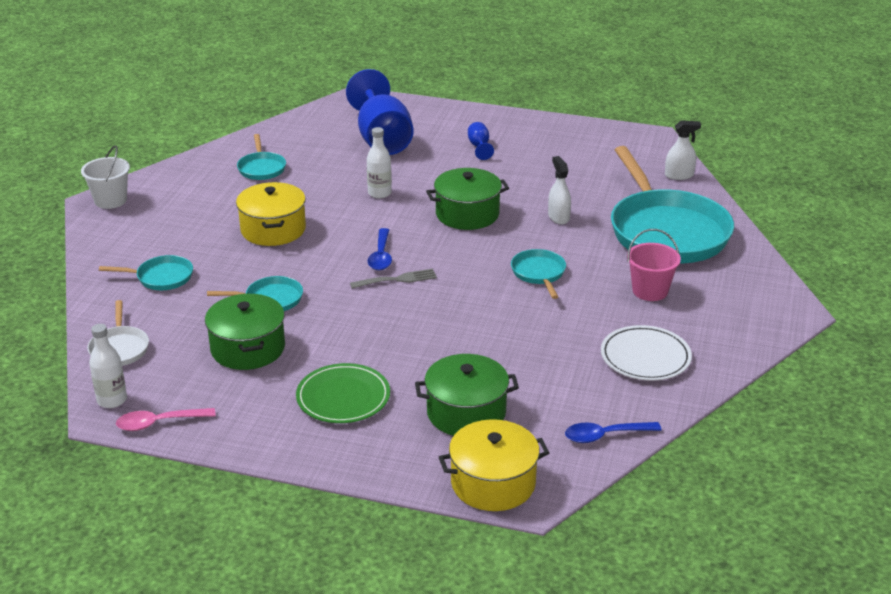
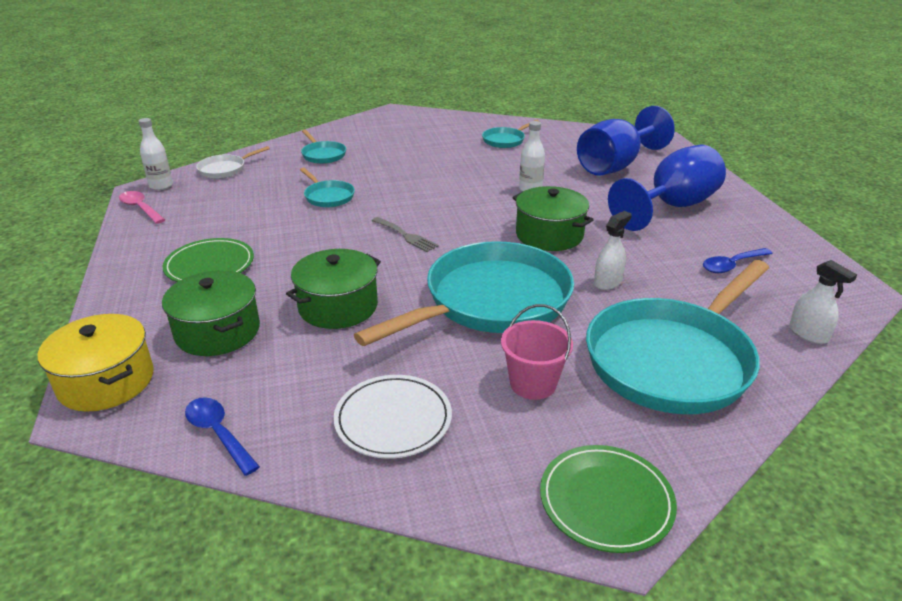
camera: 60 degrees right, 0 degrees up
(110, 200) = (401, 114): white bucket -> none
(248, 348) = (254, 209): green pot -> green pot (338, 306)
(273, 229) = (425, 169): yellow pot -> none
(381, 256) = (434, 218): blue spoon -> blue spoon (731, 265)
(479, 147) = (672, 207): blue goblet -> blue goblet, size x2.47
(539, 273) = (490, 301): turquoise pan -> turquoise pan, size x2.29
(769, 305) = (606, 501): none -> green plate

